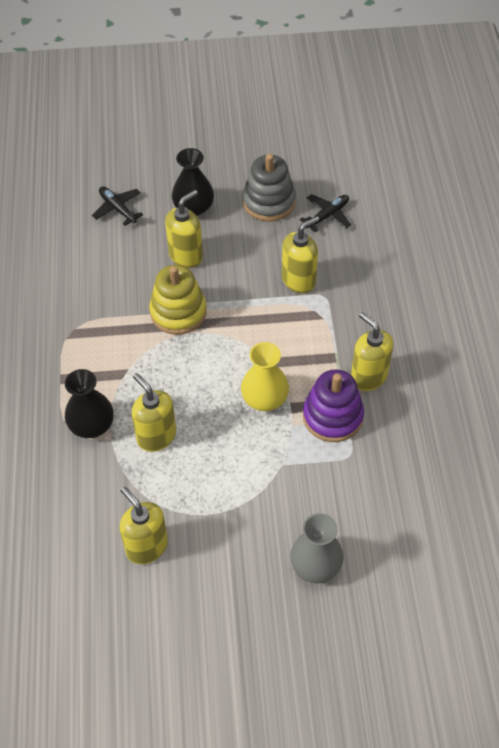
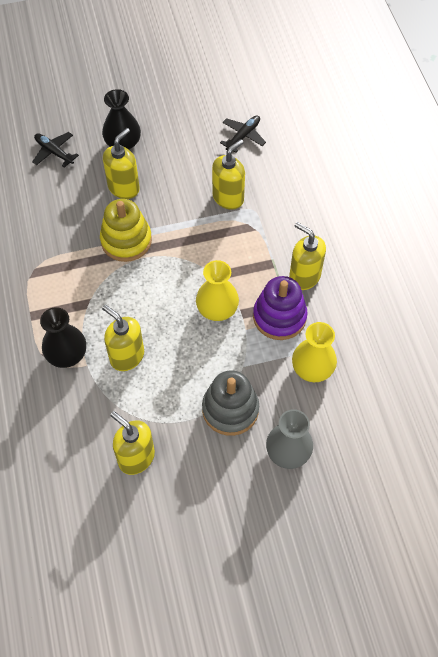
camera: 10 degrees left, 5 degrees up
(269, 202) = (189, 130): grey stacking toy -> grey stacking toy (230, 409)
(359, 478) = (312, 368): none -> yellow vase

